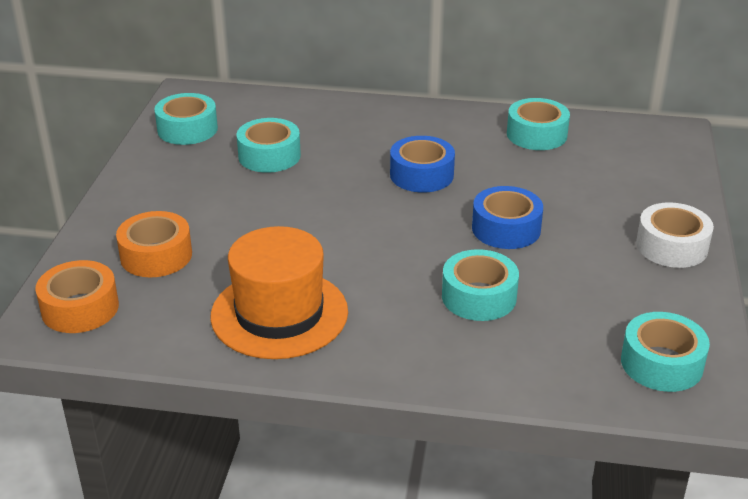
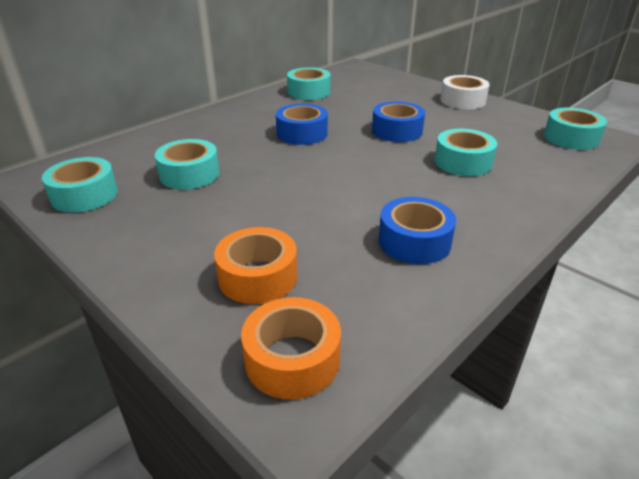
camera: 55 degrees left, 0 degrees up
(279, 314) = (414, 241): orange hat -> blue tape

